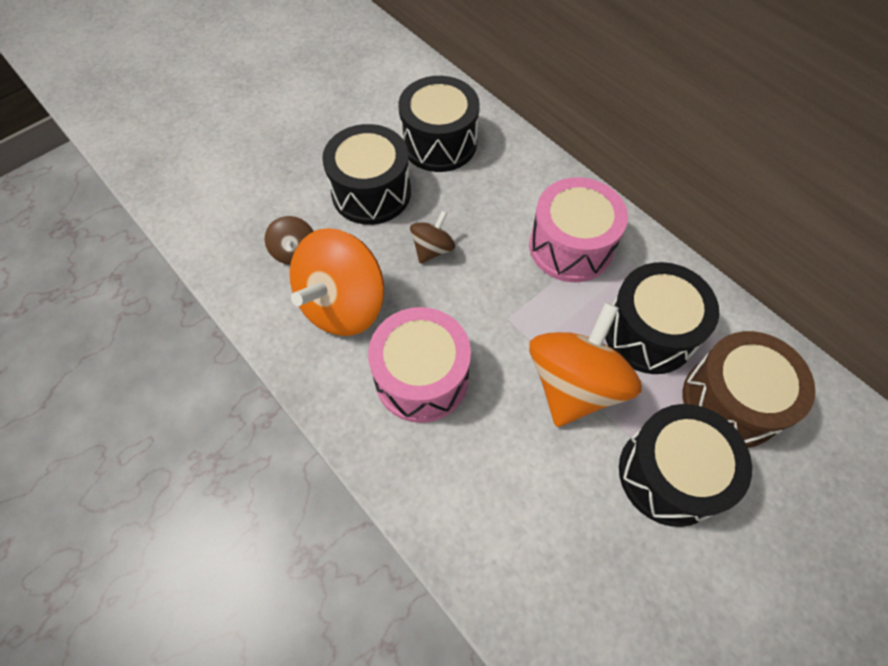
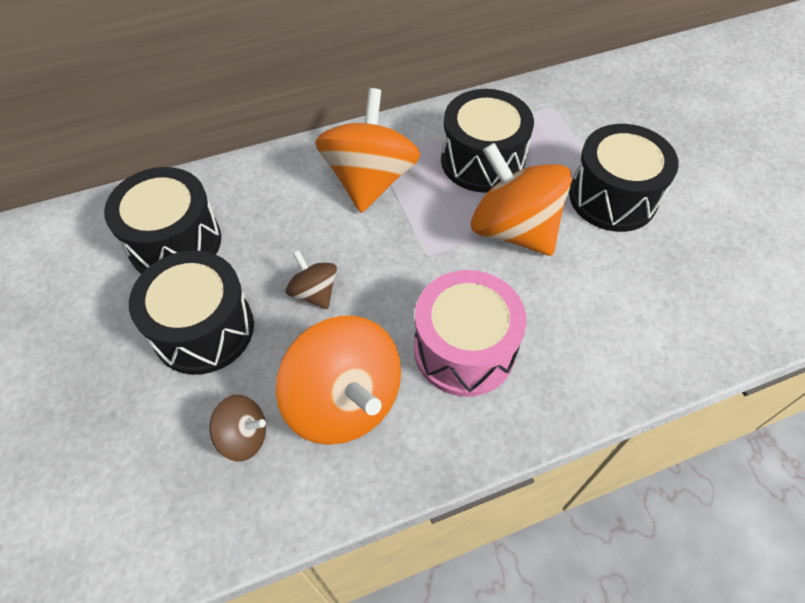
camera: 70 degrees left, 5 degrees down
(570, 246) = (369, 180): pink drum -> orange spinning top
(730, 401) = (562, 137): brown drum -> none

